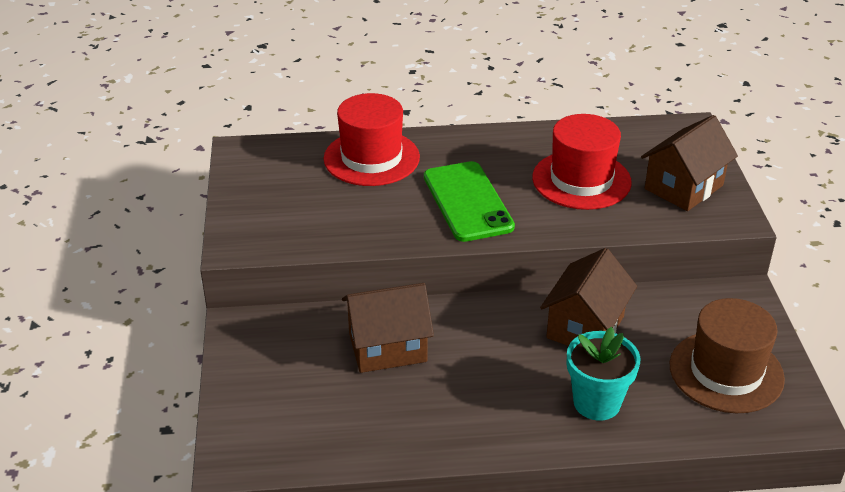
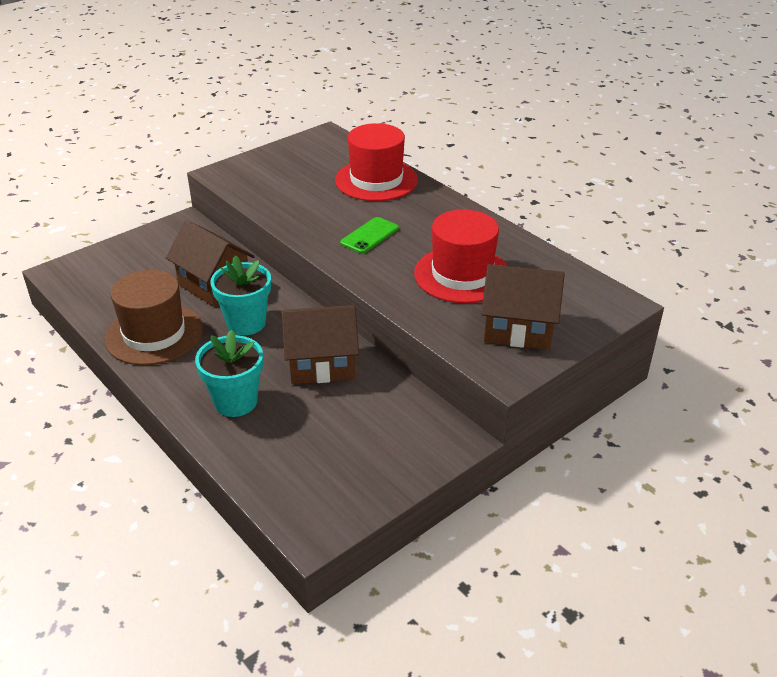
camera: 55 degrees right, 0 degrees up
(467, 202) = (369, 235): green phone -> green phone, size x0.57
(476, 350) = (246, 323): none -> turquoise flower pot
(726, 372) = (336, 461): brown hat -> brown hat (154, 334)

